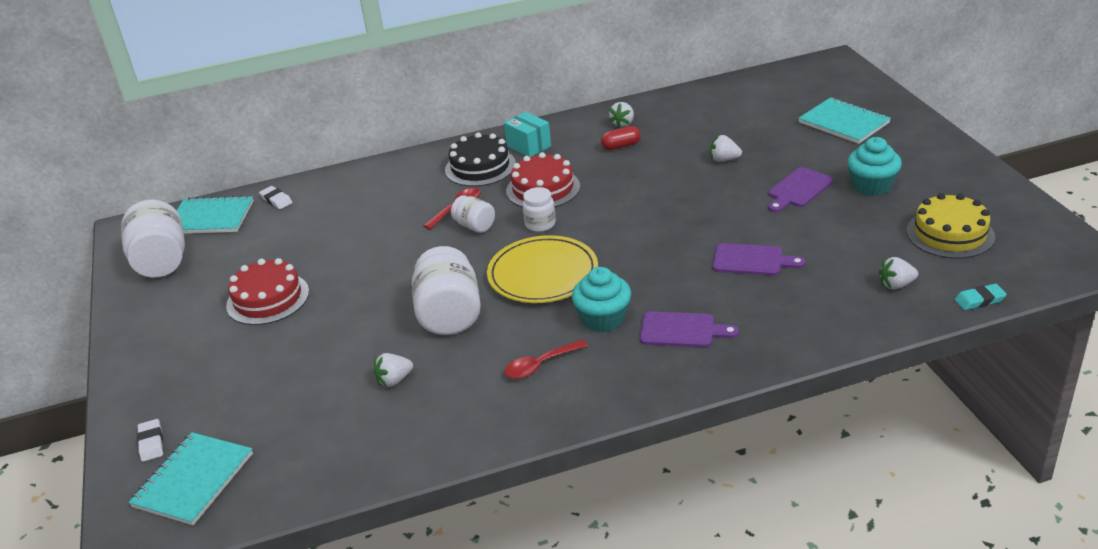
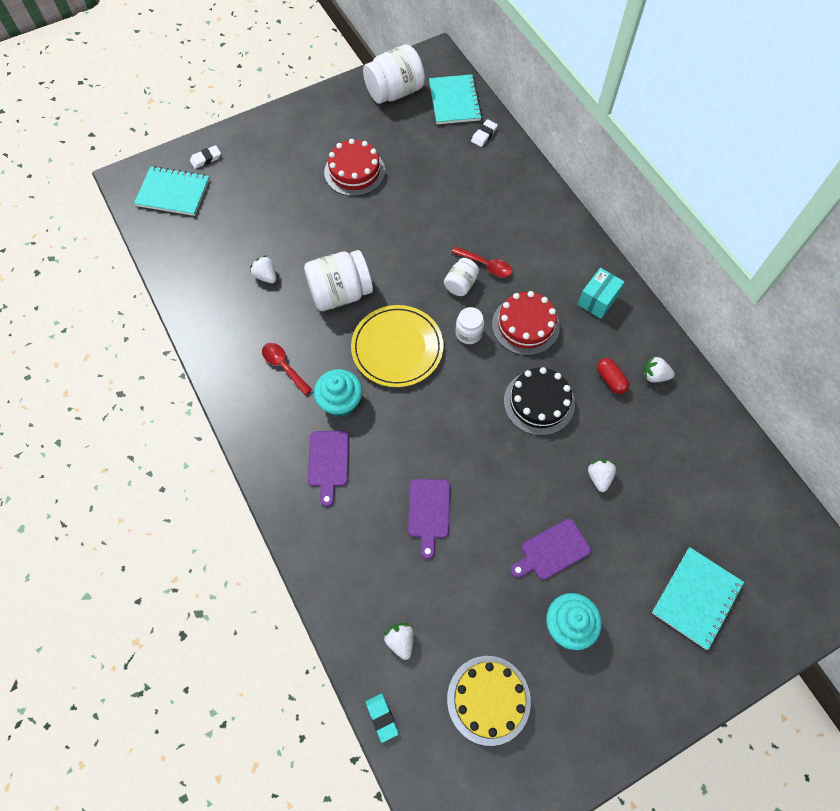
camera: 75 degrees right, 30 degrees up
(480, 167) = (555, 268): black cake -> black cake (539, 402)
(798, 189) = (552, 551): purple cutting board -> purple cutting board turned 60 degrees counterclockwise

